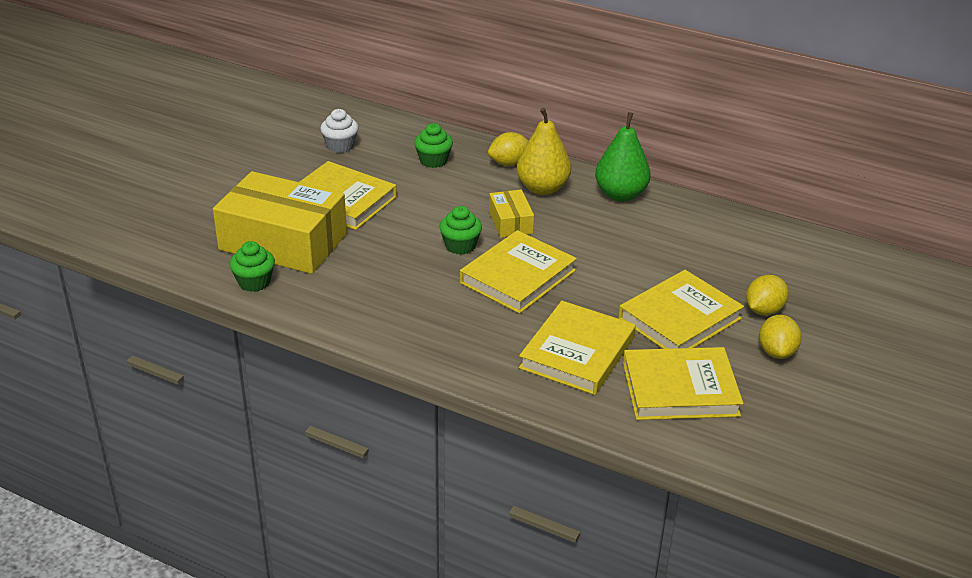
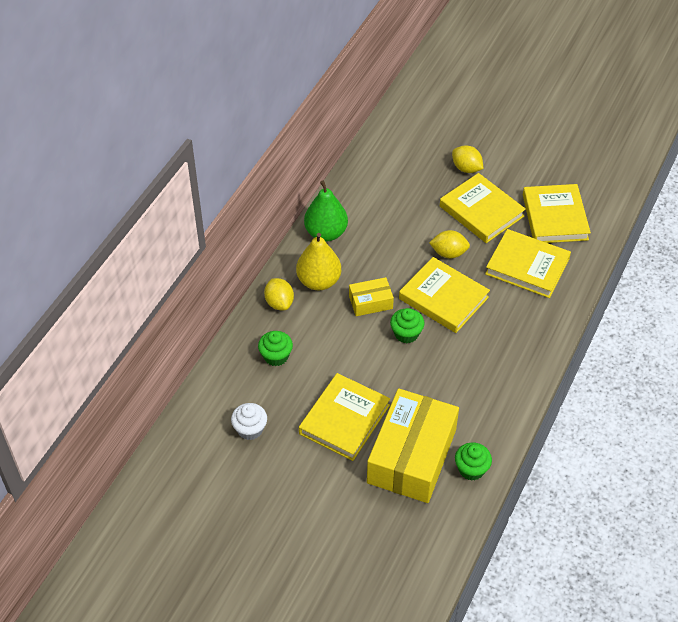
camera: 90 degrees left, 15 degrees up
(776, 352) = (509, 168): yellow lemon -> yellow lemon (449, 253)

